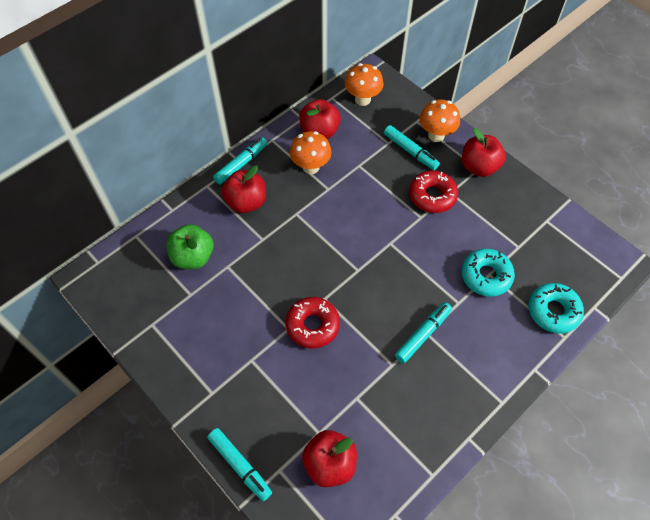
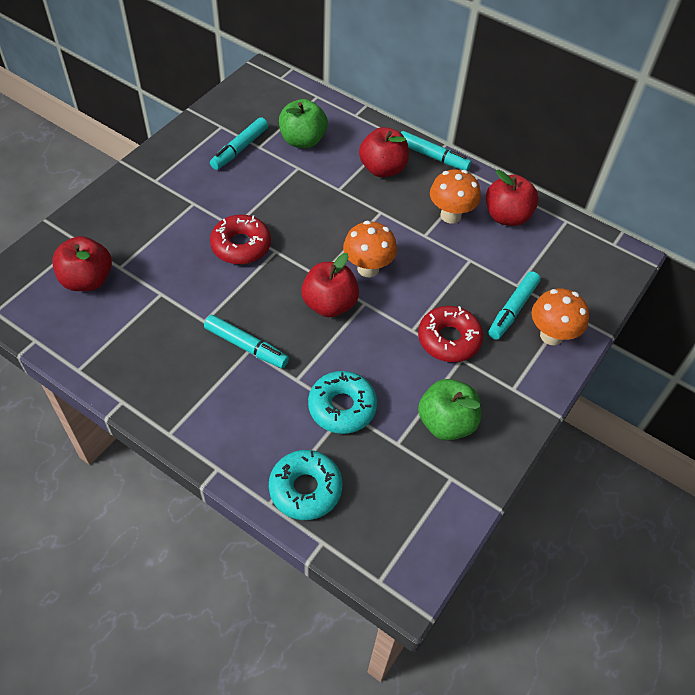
camera: 75 degrees right, 5 degrees down
(240, 465) = (83, 212): turquoise marker -> turquoise marker (239, 149)
(362, 99) = (577, 251): orange mushroom -> orange mushroom (368, 268)
(479, 167) = (516, 389): red apple -> red apple (329, 304)
(503, 213) = (446, 423): none -> green apple

